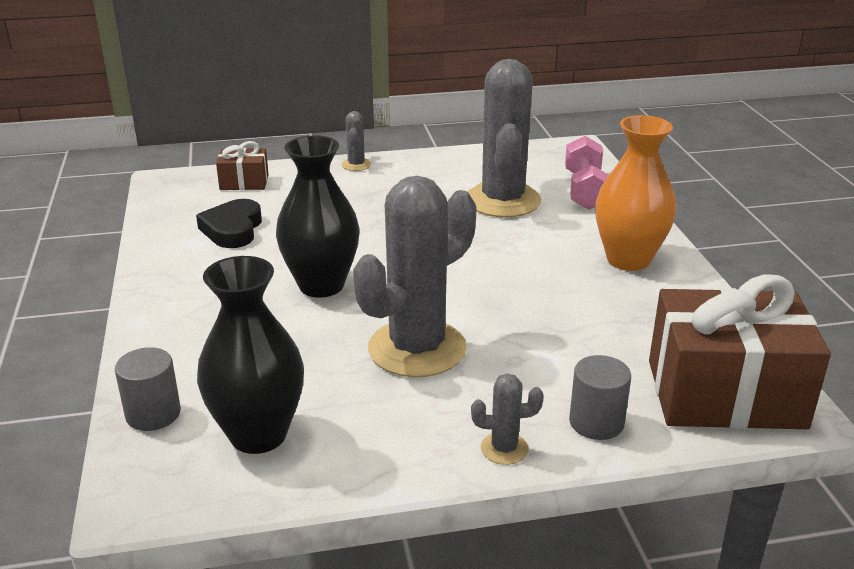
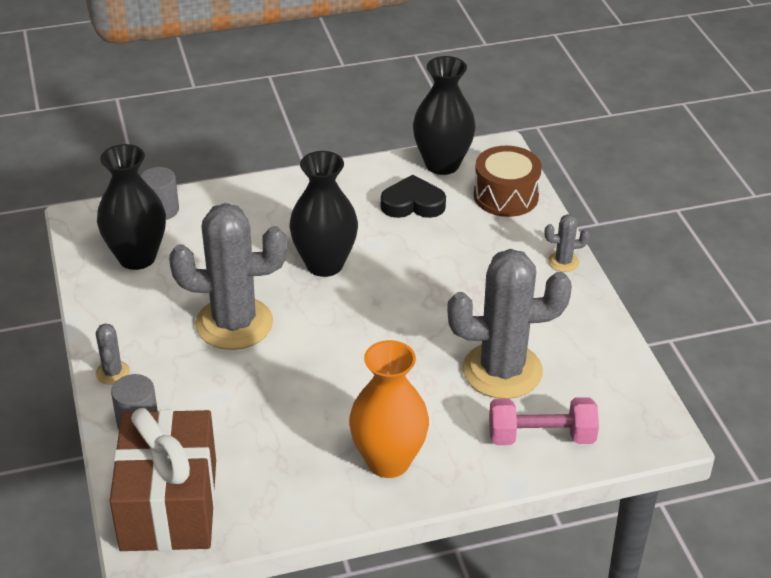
camera: 85 degrees right, 10 degrees up
(170, 210) = (442, 164): none -> black vase
(244, 182) = (506, 196): brown gift -> brown drum
(417, 348) = (234, 324): grey cactus -> grey cactus turned 45 degrees counterclockwise

